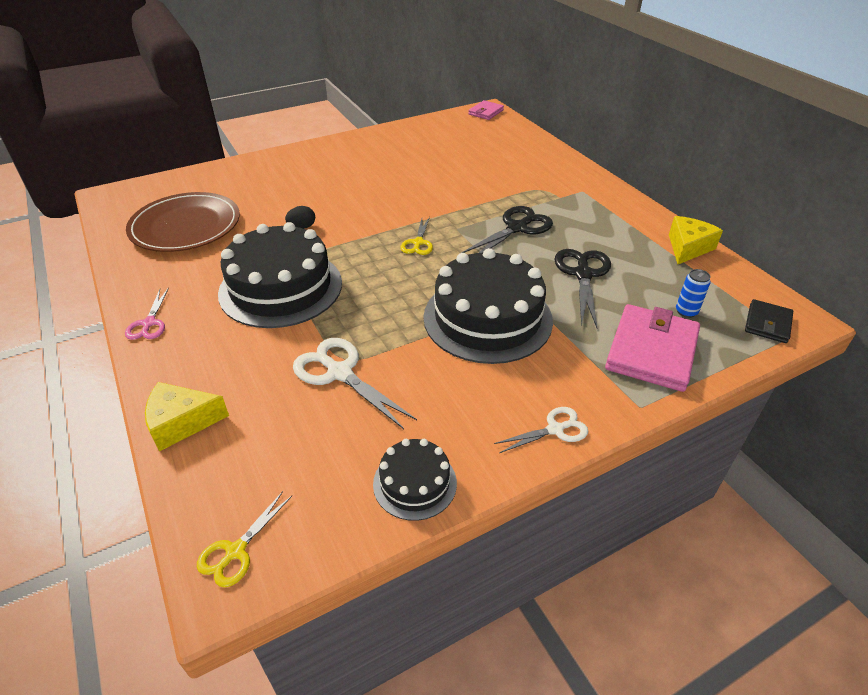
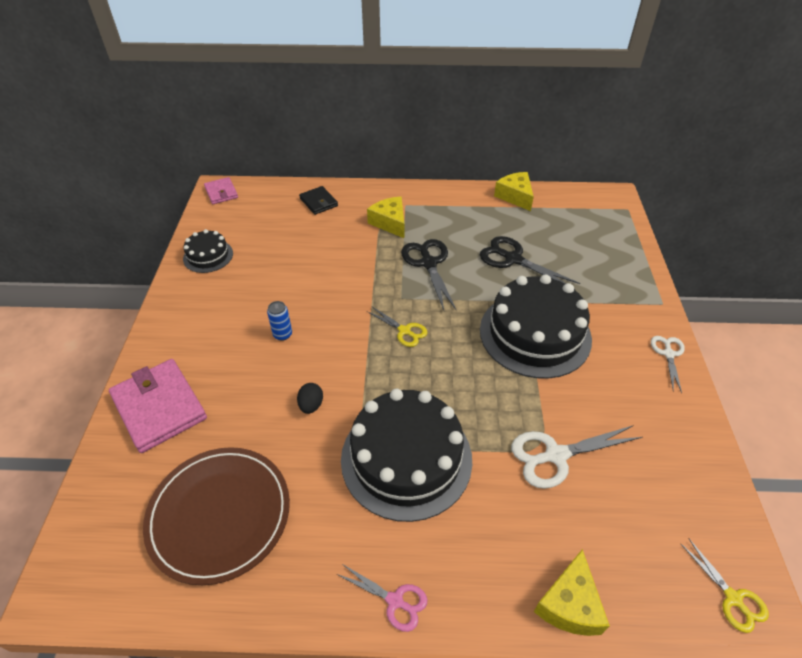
camera: 60 degrees left, 5 degrees up
(415, 483) = (694, 453): black cake -> black cake (208, 256)
(547, 191) = (390, 223): none -> yellow cheese
(651, 351) = (613, 271): pink wallet -> pink wallet (159, 407)
(686, 312) = (582, 235): blue can -> blue can (282, 334)
(767, 323) = (611, 210): black wallet -> black wallet (319, 202)

